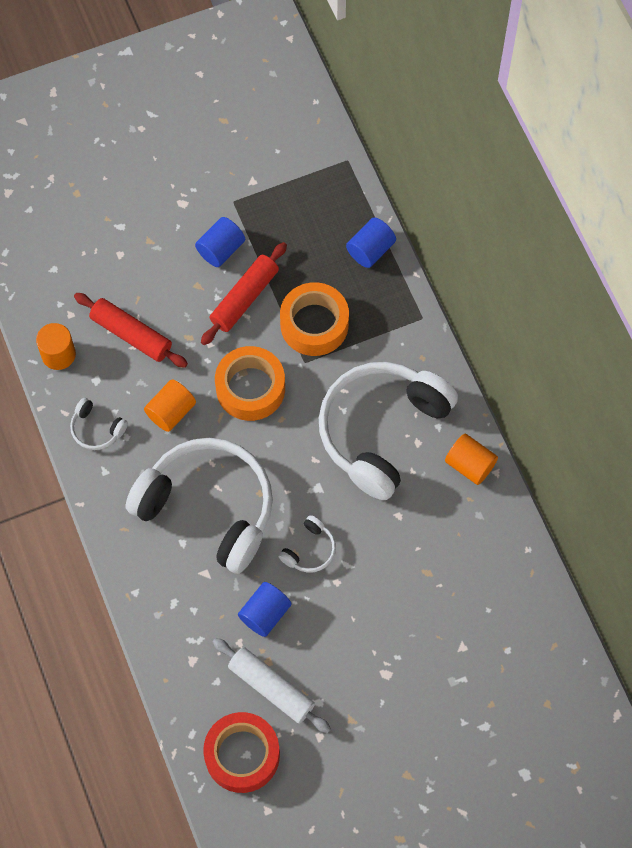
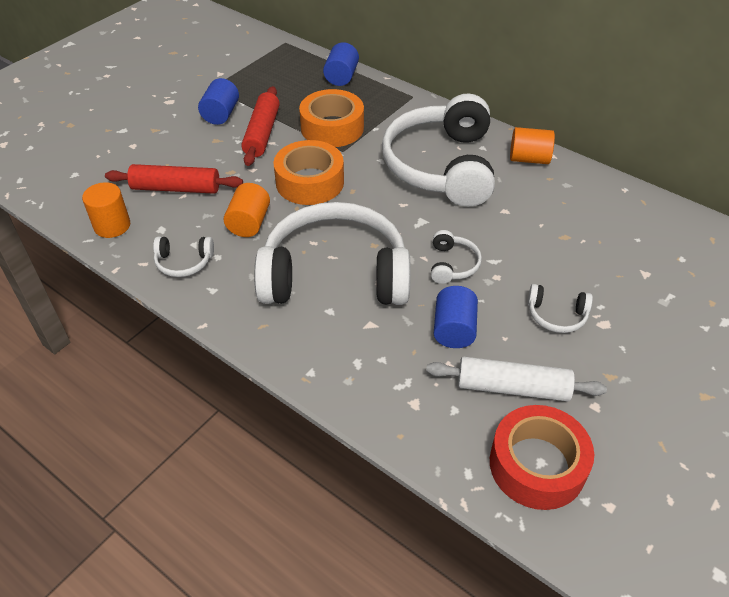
camera: 30 degrees left, 20 degrees down
(354, 646) = (556, 315): none -> white headphones

